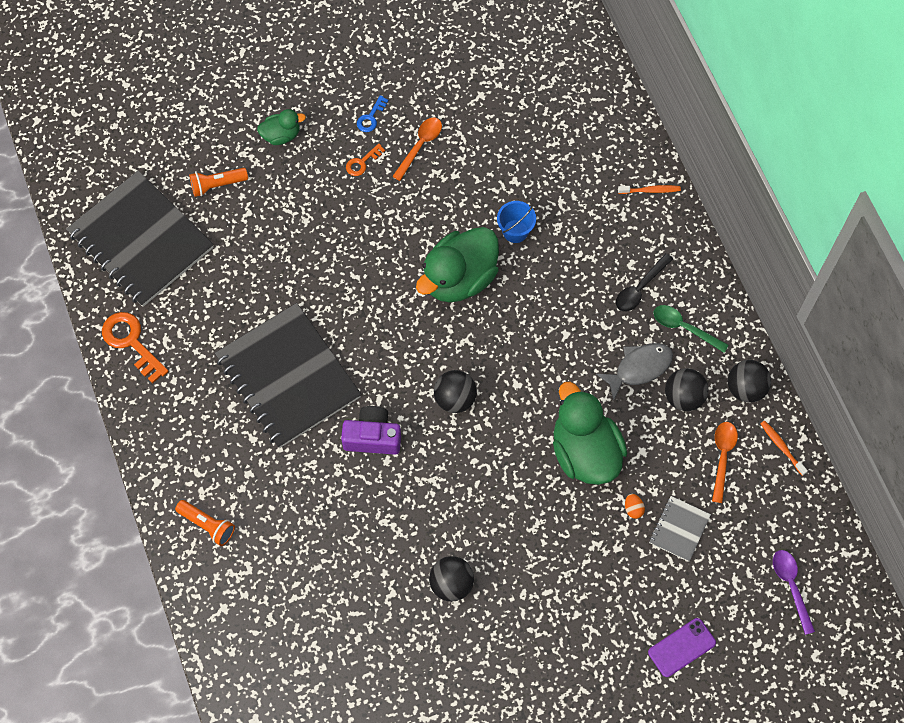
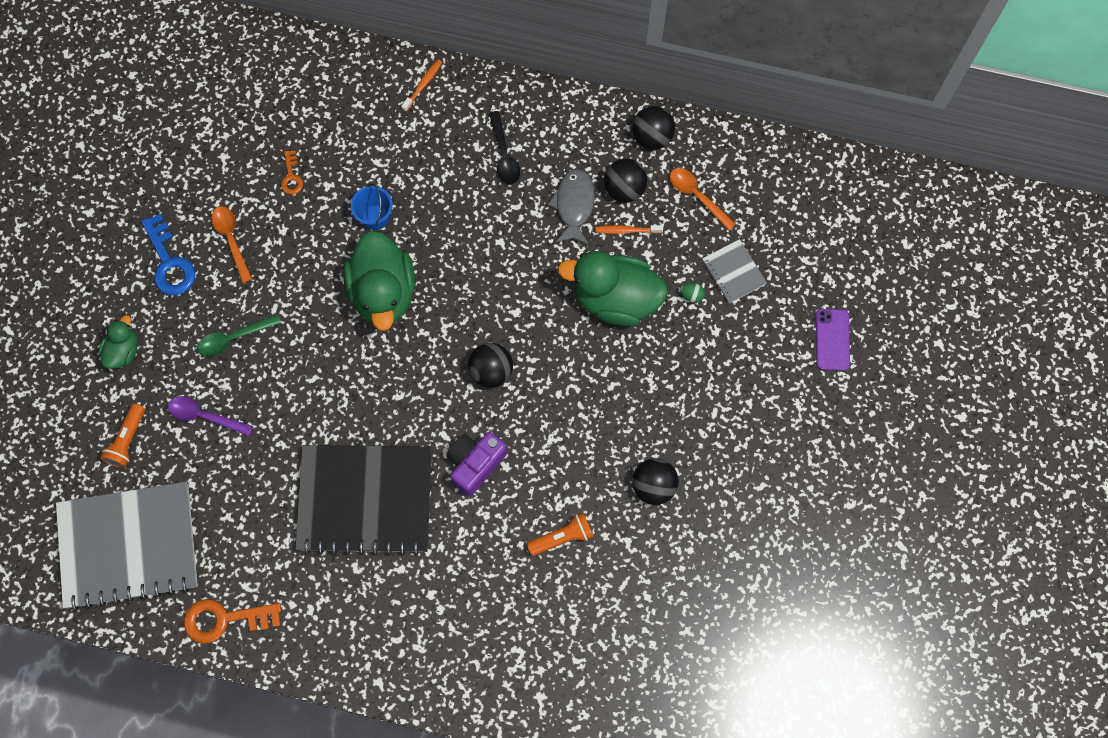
camera: 55 degrees left, 5 degrees up
(141, 241) = (128, 546): black notebook -> grey notebook
(207, 525) = (452, 661): orange flashlight -> orange flashlight (562, 537)
(362, 162) = (208, 299): orange key -> orange key (291, 176)
(371, 117) = (169, 262): blue key -> blue key, size x1.84
(633, 509) = (691, 295): orange egg -> green egg
(684, 327) = (564, 146): green spoon -> green spoon (233, 338)
(781, 447) = (721, 146): orange toothbrush -> orange toothbrush (627, 230)
(791, 586) = (838, 221): purple spoon -> purple spoon (204, 416)

